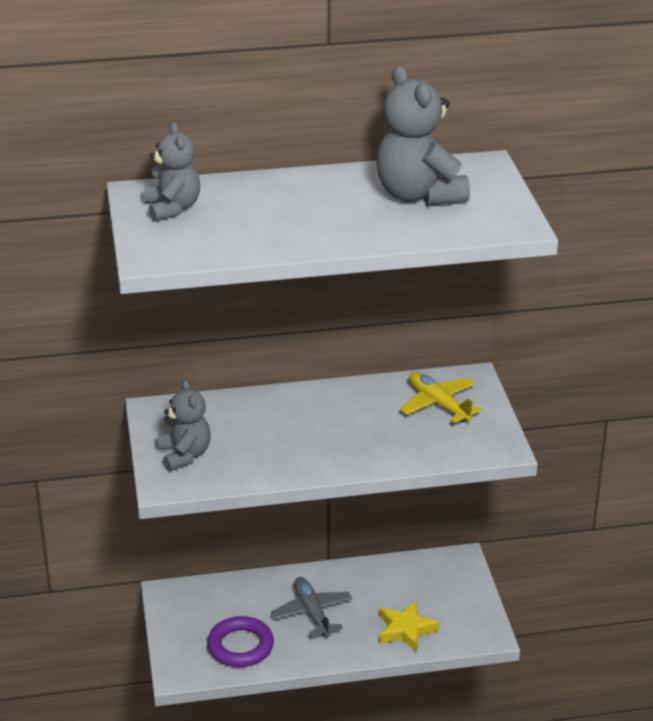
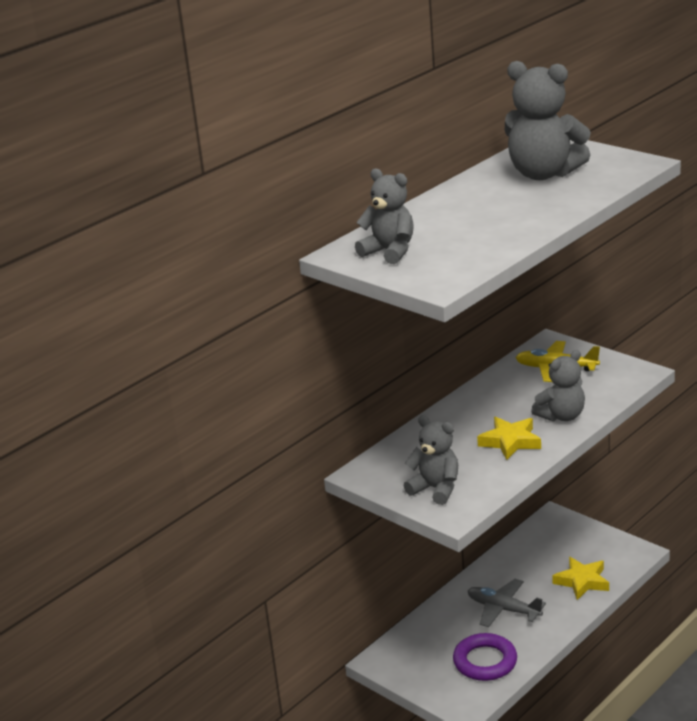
camera: 35 degrees left, 5 degrees down
(299, 449) = (510, 442): none -> yellow star
(374, 450) = (561, 416): none -> grey teddy bear

